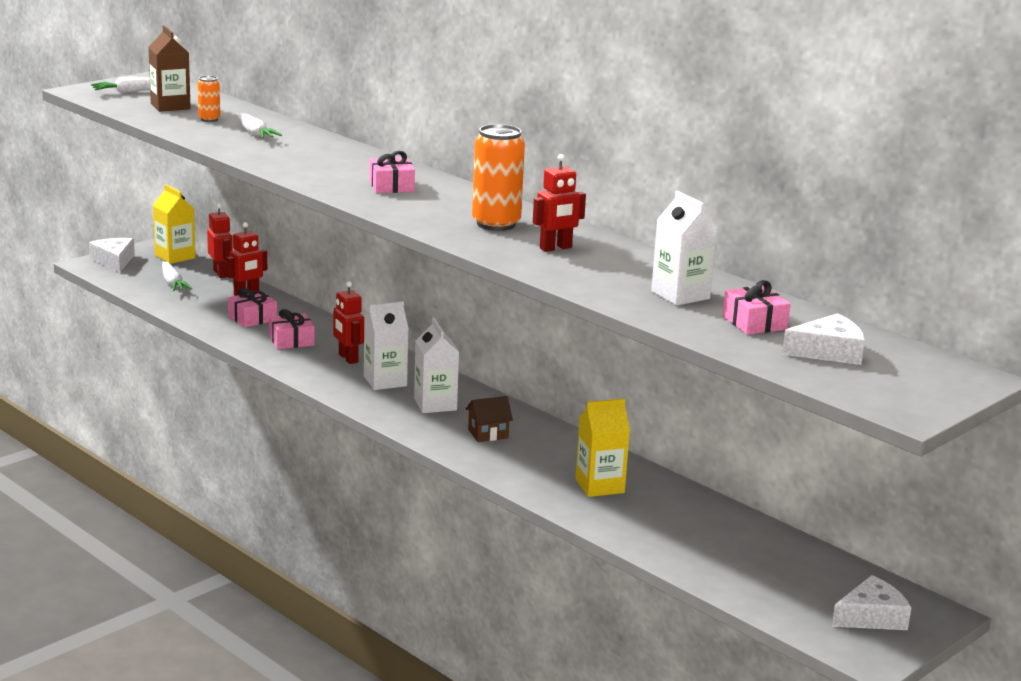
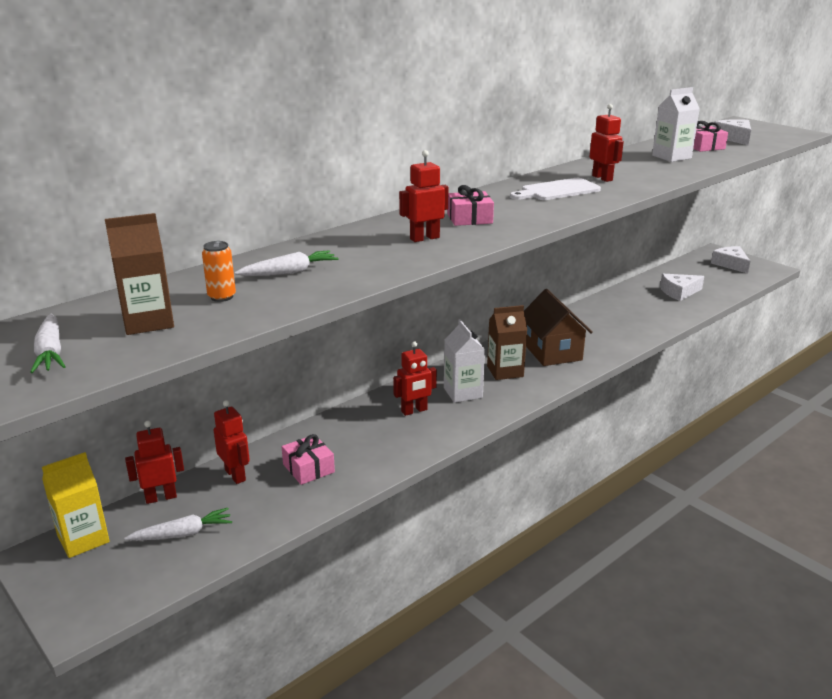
camera: 85 degrees left, 5 degrees up
(114, 261) = (75, 596): white cheese -> white cheese (679, 292)
(291, 340) = (371, 442): pink gift -> none
(333, 170) = (424, 238): none -> red robot
(435, 404) = (505, 371): white carton -> brown carton
(488, 434) = (552, 352): brown house -> brown house, size x1.91
(496, 224) = (557, 191): orange can -> white cutting board
(599, 486) = (618, 318): yellow carton -> none

